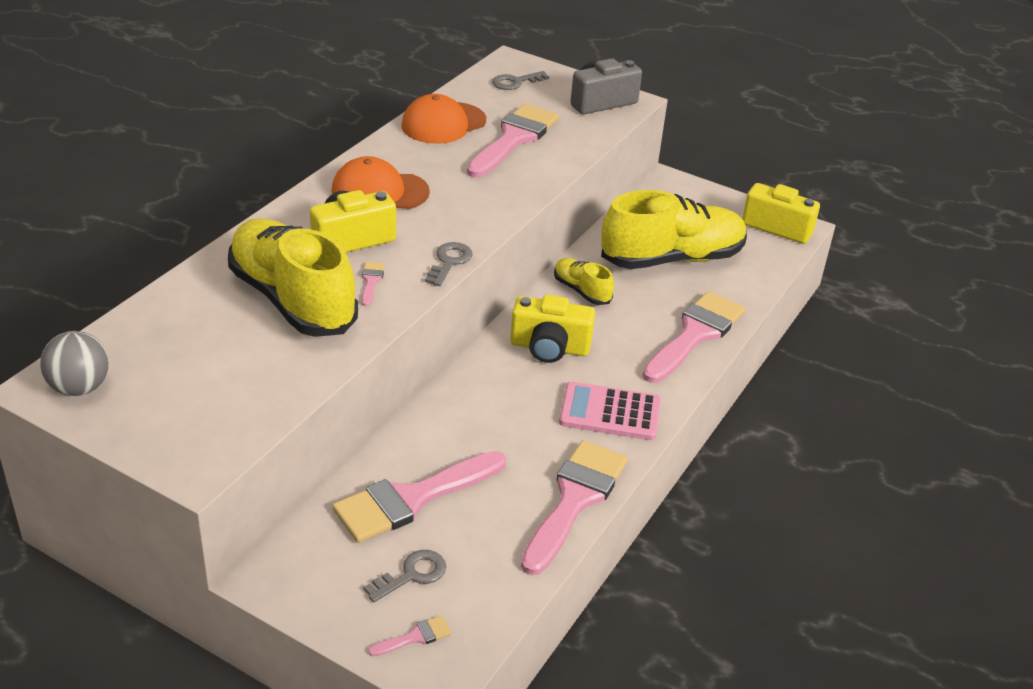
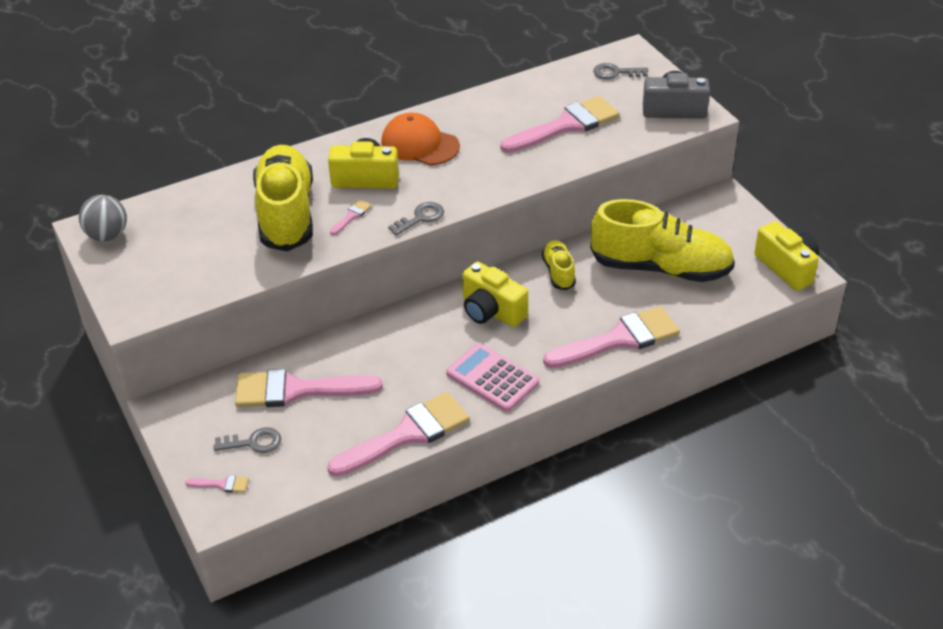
camera: 35 degrees right, 5 degrees up
(443, 123) = (521, 97): orange cap -> none

